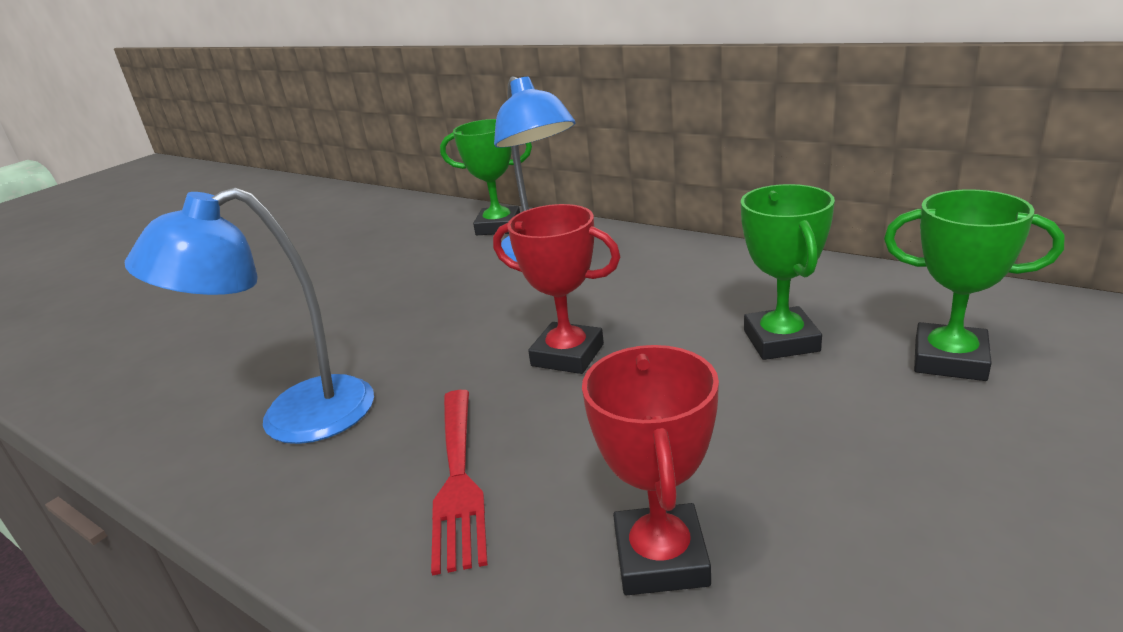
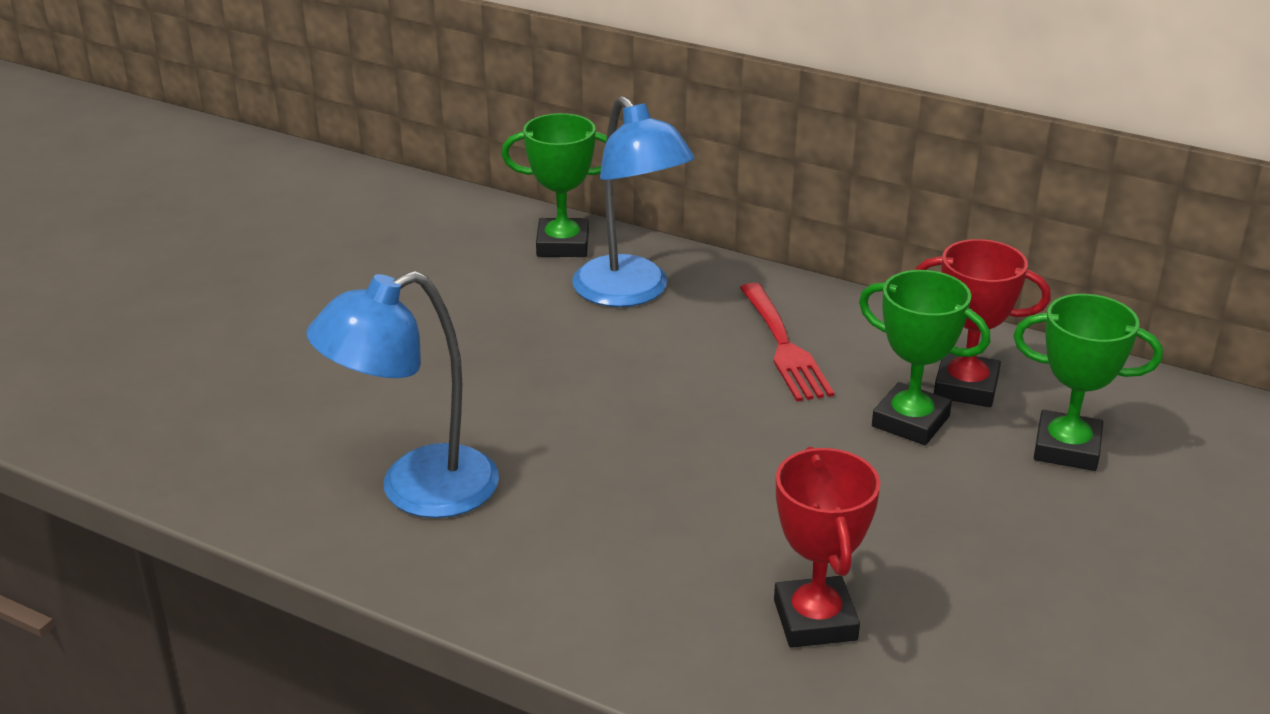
camera: 10 degrees left, 5 degrees up
(458, 479) = (617, 555): red fork -> red fork (784, 347)
(567, 355) = (693, 428): red trophy -> red trophy (966, 387)
(781, 341) = (910, 421): green trophy -> green trophy turned 45 degrees counterclockwise

